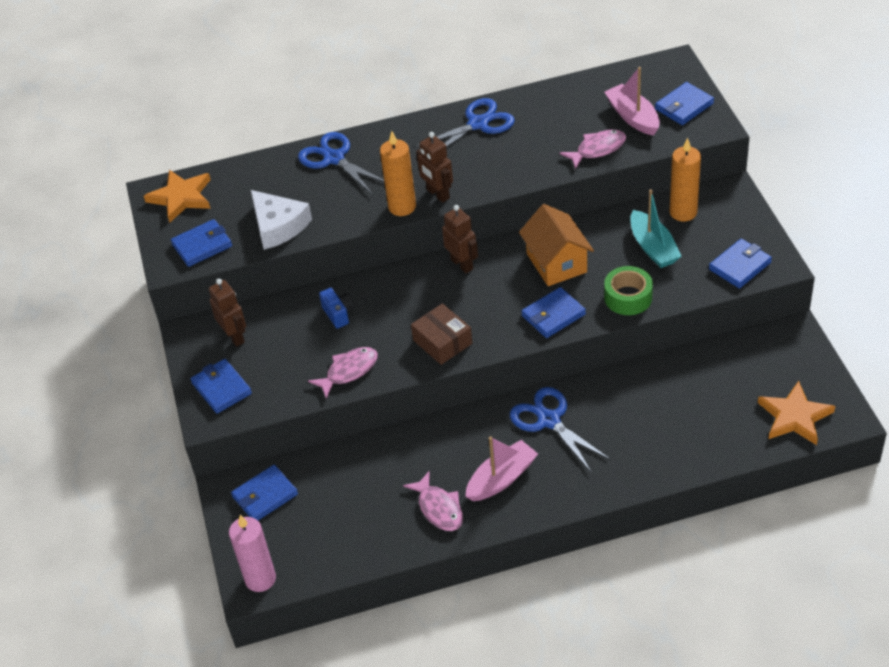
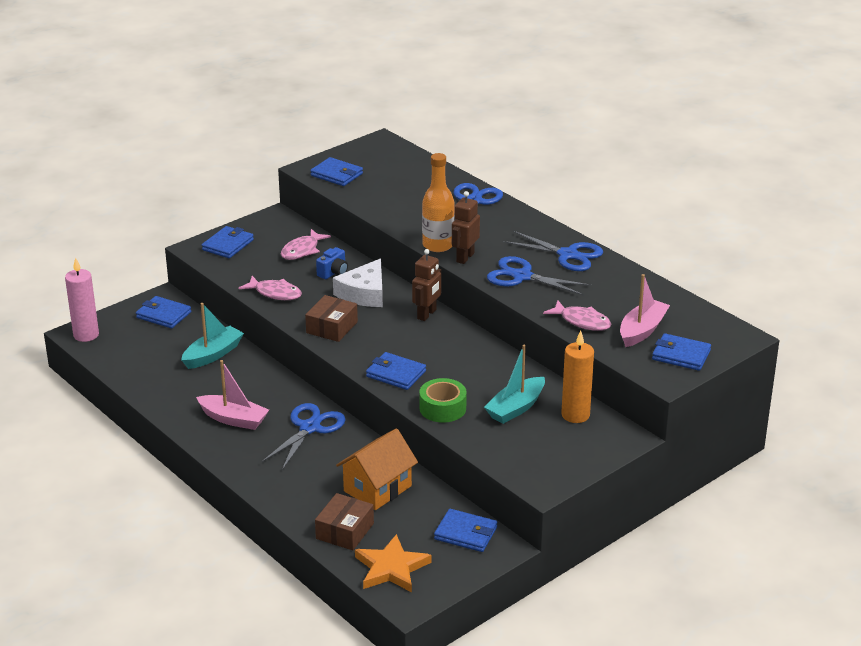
camera: 60 degrees right, 15 degrees down
(181, 197) = (382, 152): orange star -> none
(234, 336) = (283, 235): brown robot -> none
(278, 226) = (378, 199): white cheese -> white cheese (364, 293)
(372, 469) = (213, 355): none -> turquoise boat
(402, 207) = (438, 245): orange candle -> orange bottle
(439, 508) = (188, 396): pink fish -> pink fish (302, 250)
(497, 165) = (522, 276): none -> blue scissors
(556, 263) = (460, 361): orange house -> orange house (377, 488)
(726, 436) = (345, 531): none -> brown box
(740, 266) = (525, 463): blue wallet -> blue wallet (465, 533)

